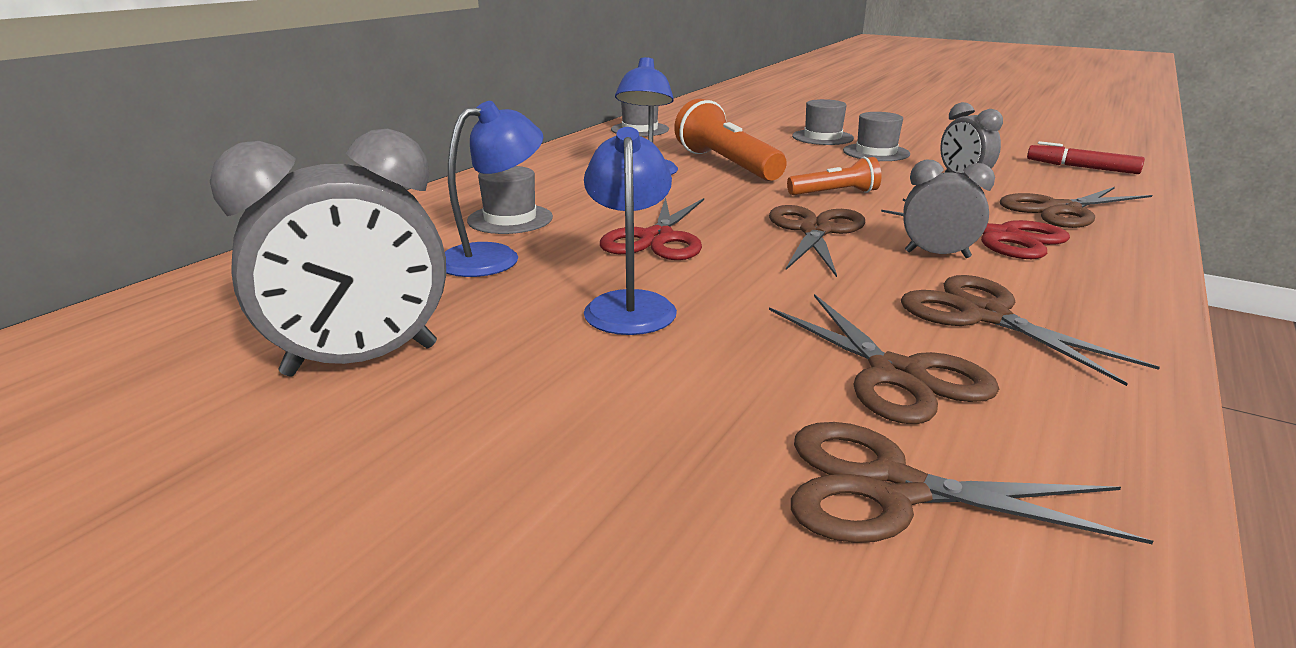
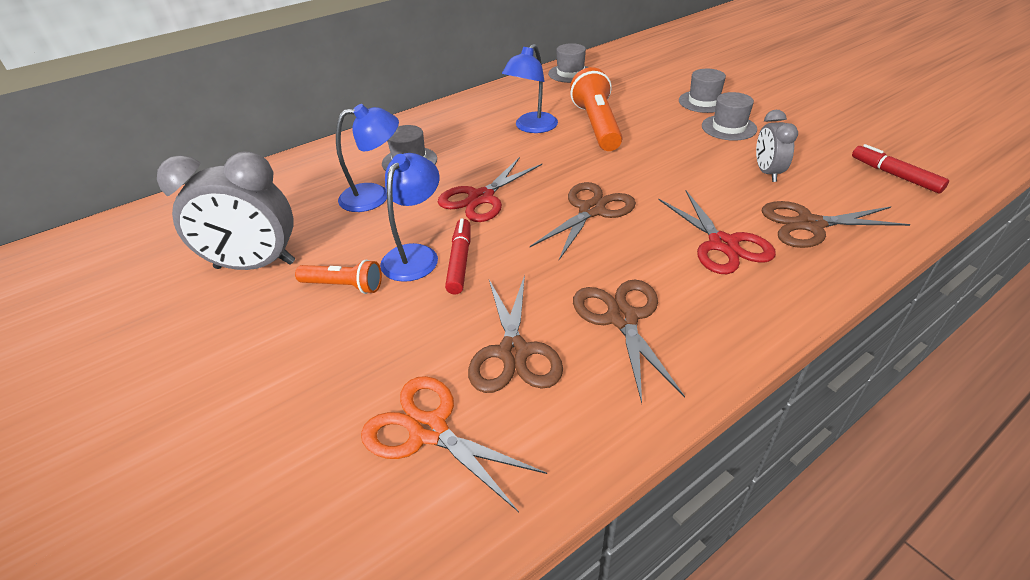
camera: 25 degrees right, 15 degrees up
(703, 300) = (460, 261): none -> red marker
(835, 193) = (646, 172): orange flashlight -> orange flashlight (344, 286)
(891, 489) = (428, 430): brown scissors -> orange scissors
(937, 255) = (653, 253): grey clock -> none

